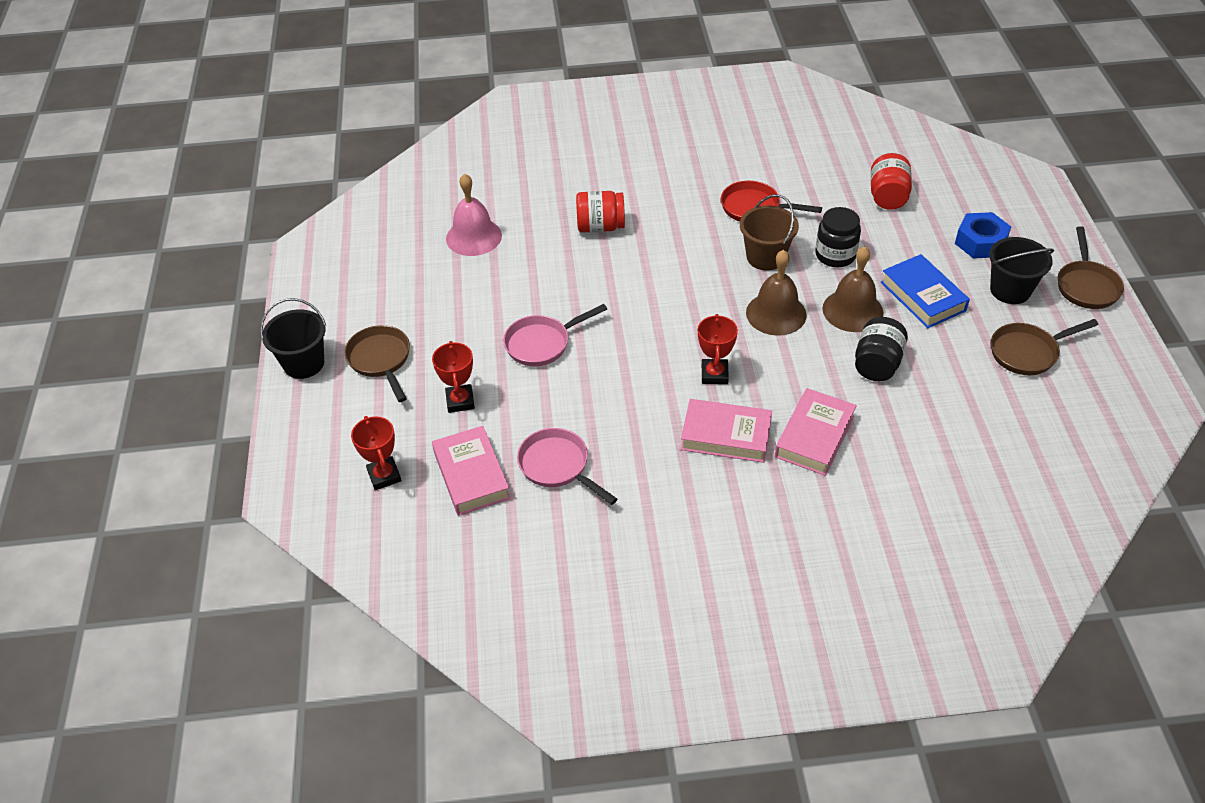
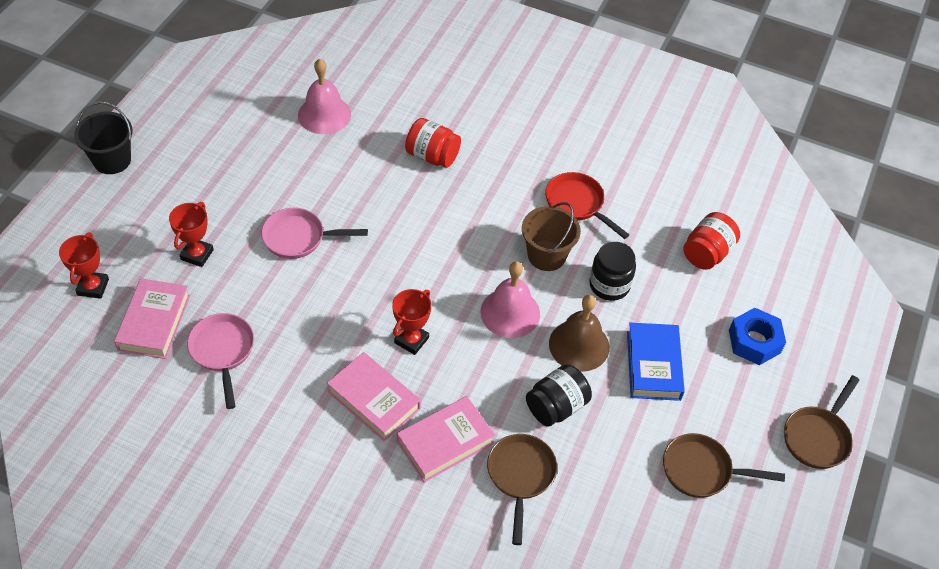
camera: 25 degrees right, 5 degrees up
(381, 360) = (168, 187): brown pan -> brown pan (520, 476)
(776, 313) = (510, 313): brown bell -> pink bell
(1010, 290) = (740, 402): black bucket -> none

